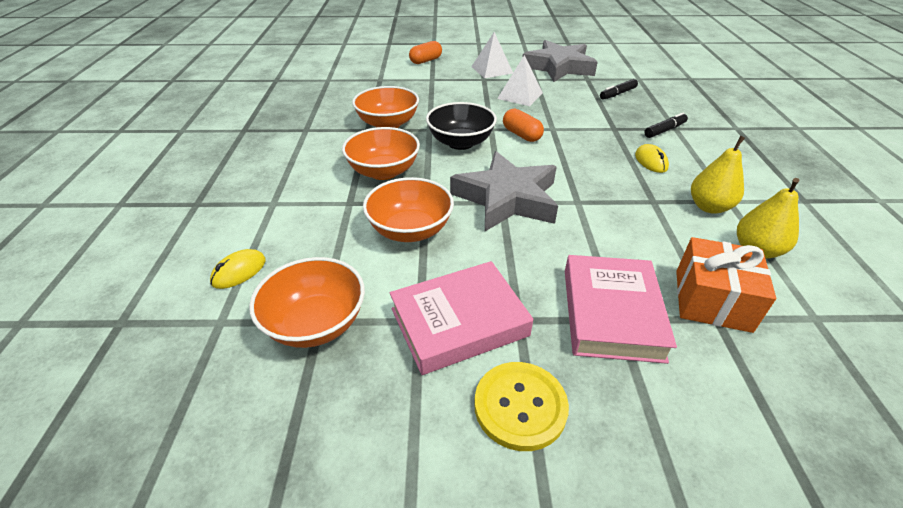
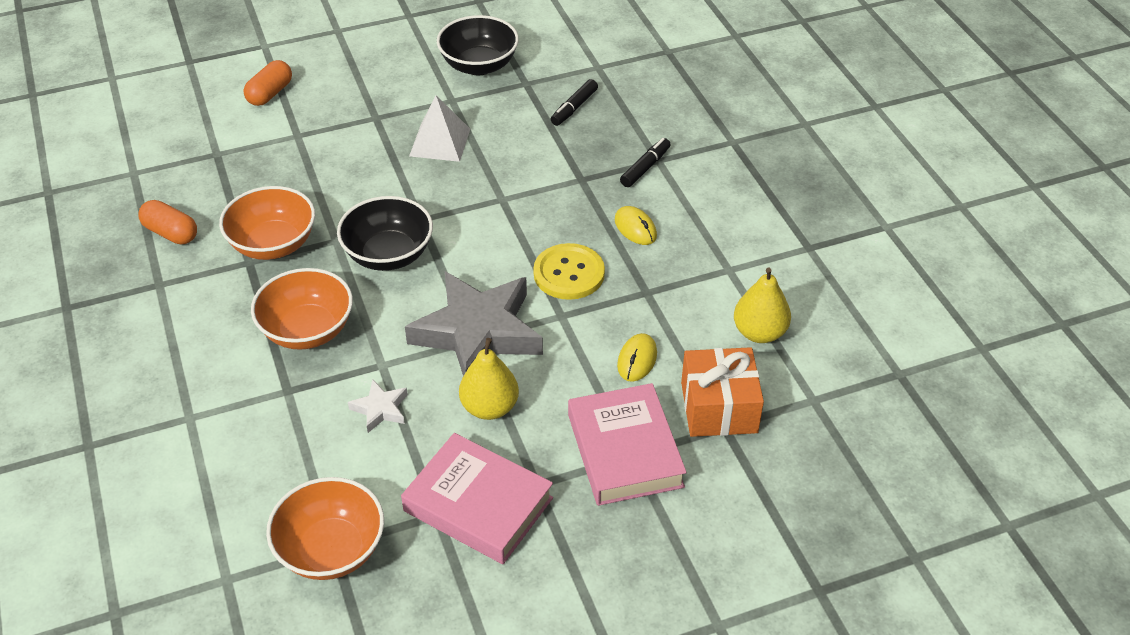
camera: 20 degrees left, 5 degrees up
(239, 271) = (208, 518): yellow mouse -> yellow mouse (637, 360)
(410, 230) = (380, 409): orange bowl -> white star
(459, 322) = (478, 504): pink book -> pink book turned 75 degrees clockwise
(492, 70) = (381, 93): white pyramid -> none
(520, 406) = (562, 568): yellow button -> yellow button (569, 273)
(521, 135) = (464, 221): orange capsule -> orange capsule (171, 233)
(559, 67) = (479, 65): grey star -> black bowl
(709, 207) = (708, 285): yellow pear -> yellow pear (489, 407)

